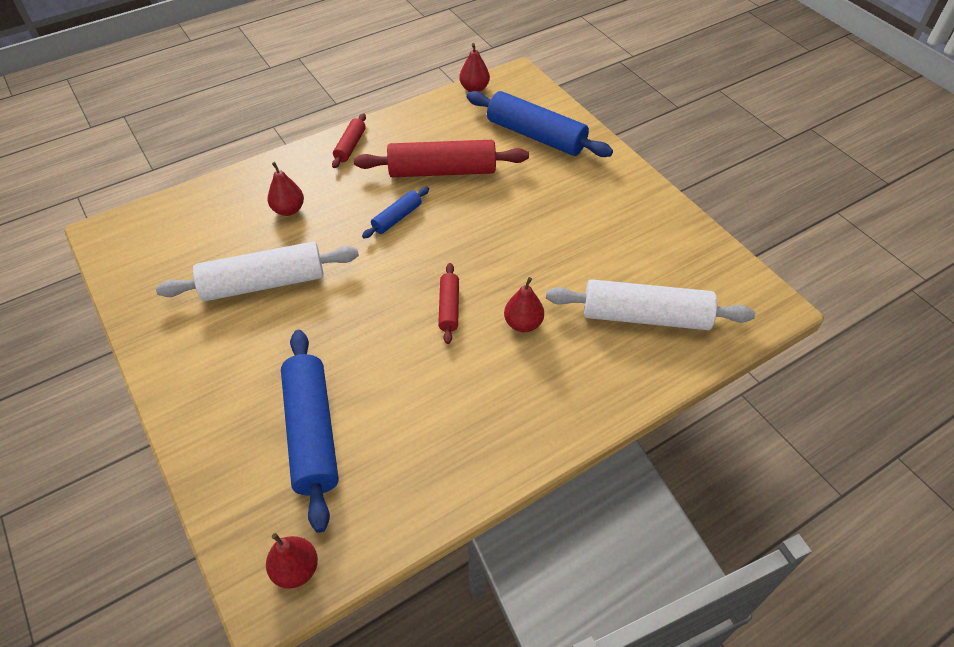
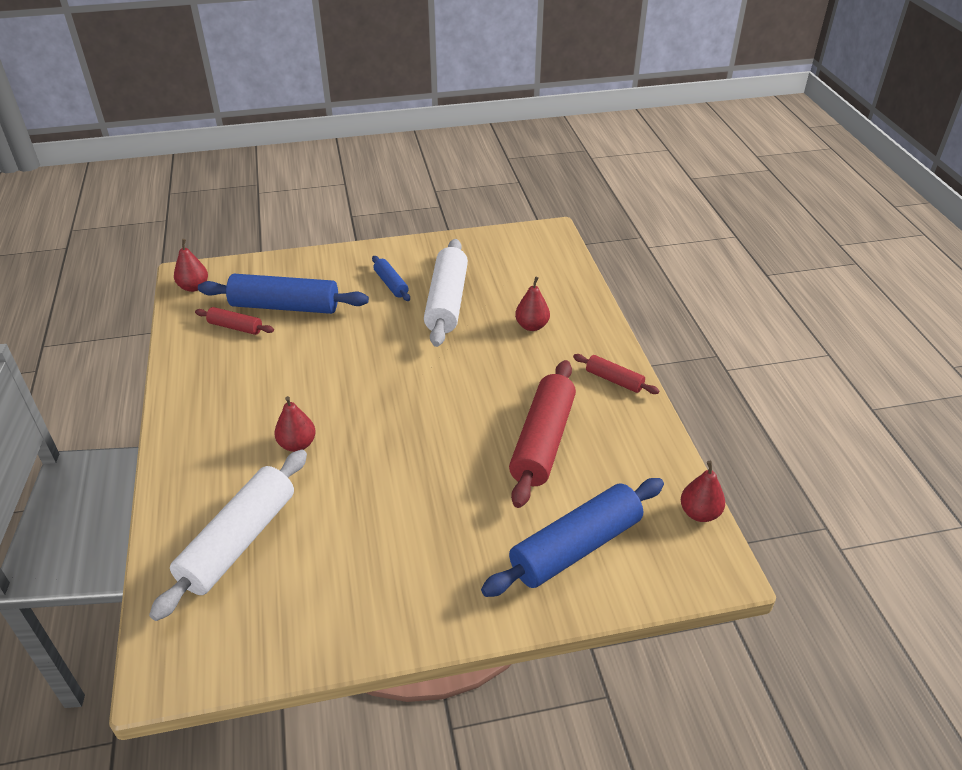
camera: 110 degrees right, 10 degrees down
(397, 218) = (485, 392): blue rolling pin -> blue rolling pin (391, 284)
(449, 307) = (349, 401): red rolling pin -> red rolling pin (235, 327)

